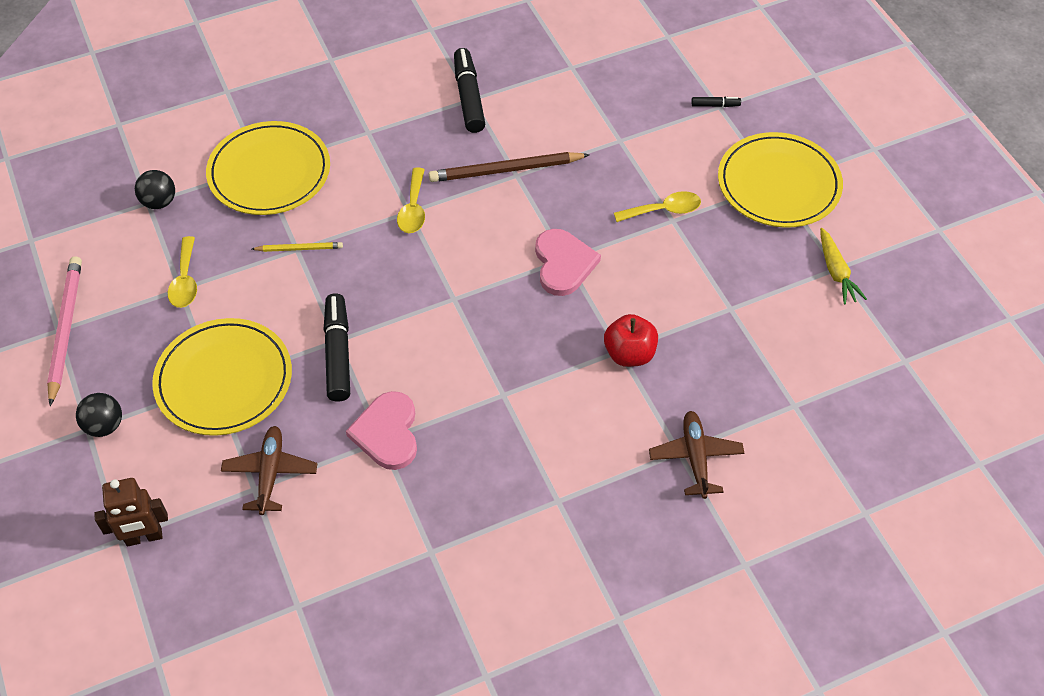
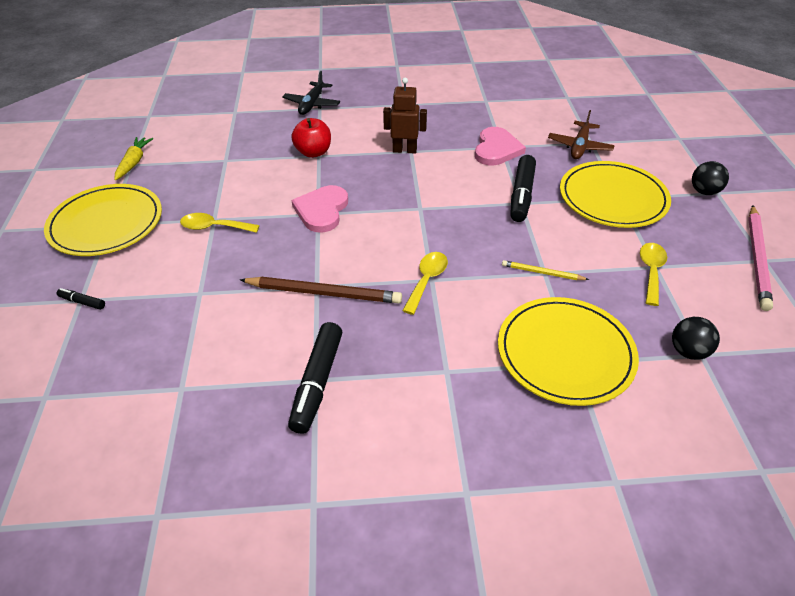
camera: 160 degrees left, 10 degrees down
(144, 537) = (663, 136): brown robot -> brown robot (404, 150)
(695, 457) = (312, 104): brown plane -> black plane

